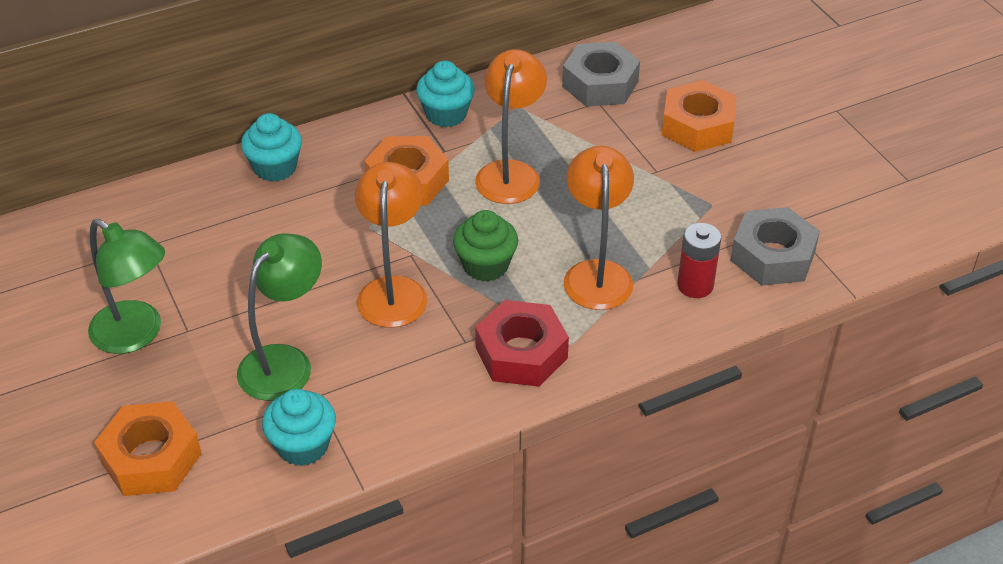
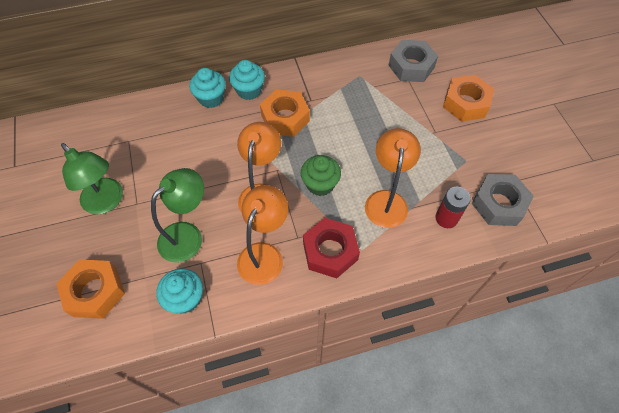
camera: 10 degrees right, 15 degrees up
(446, 114) = (316, 75): turquoise cupcake -> turquoise cupcake (249, 90)
(510, 172) = (347, 121): orange lamp -> orange lamp (264, 254)

